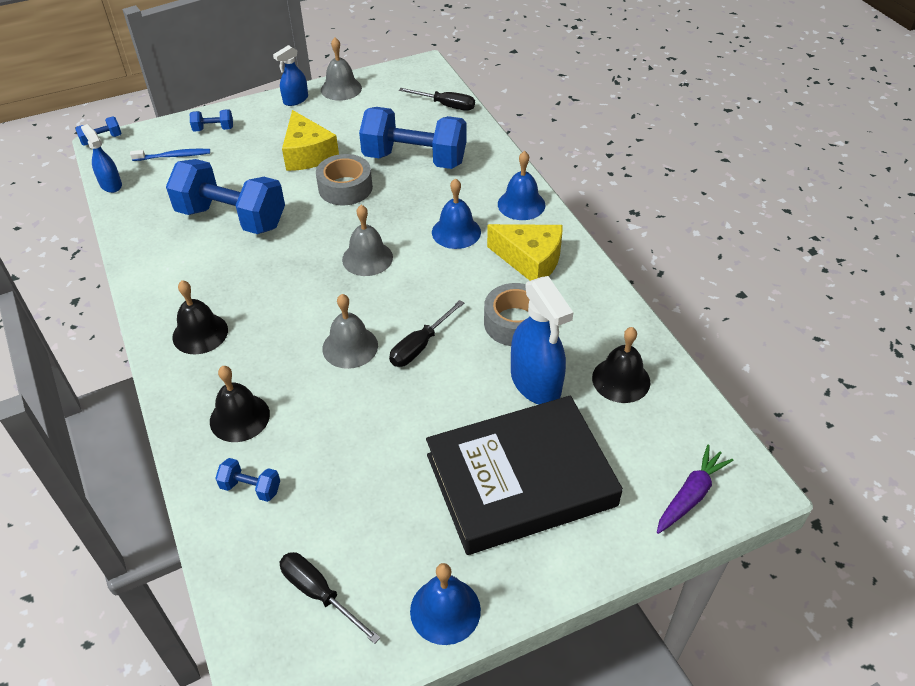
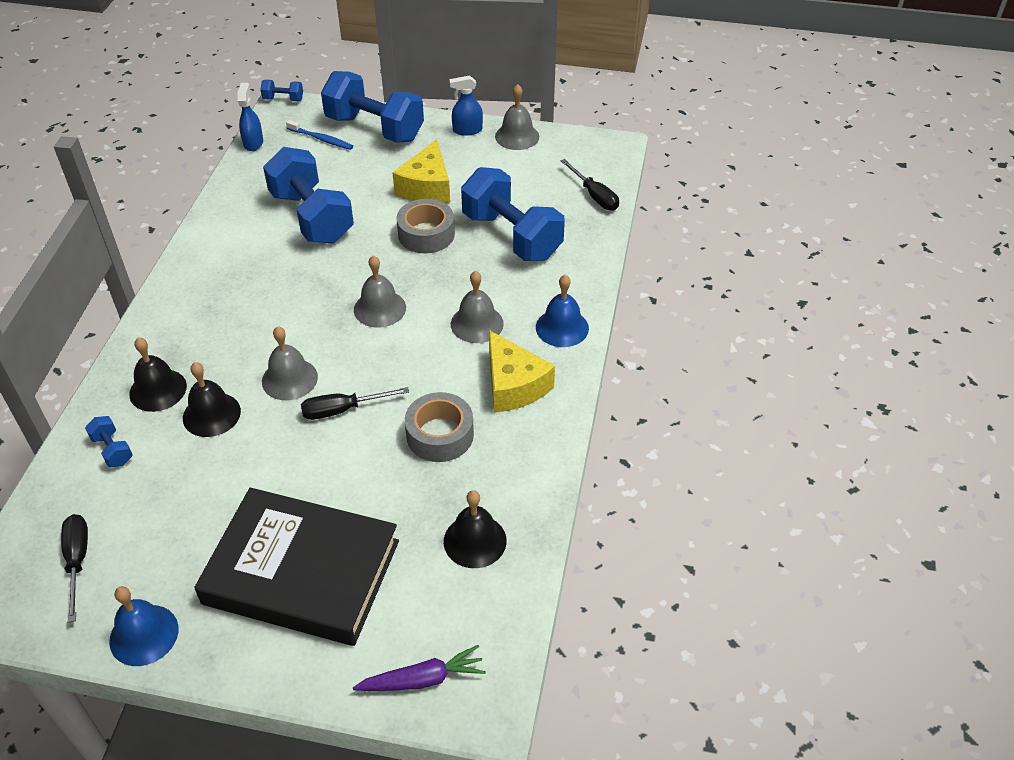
camera: 35 degrees right, 0 degrees up
(200, 333) = (196, 305): black bell -> black bell (211, 414)
(213, 129) = (375, 128): blue dumbbell -> blue dumbbell, size x2.39
(456, 232) = (477, 323): blue bell -> grey bell
(535, 383) = (400, 498): blue spray bottle -> none

